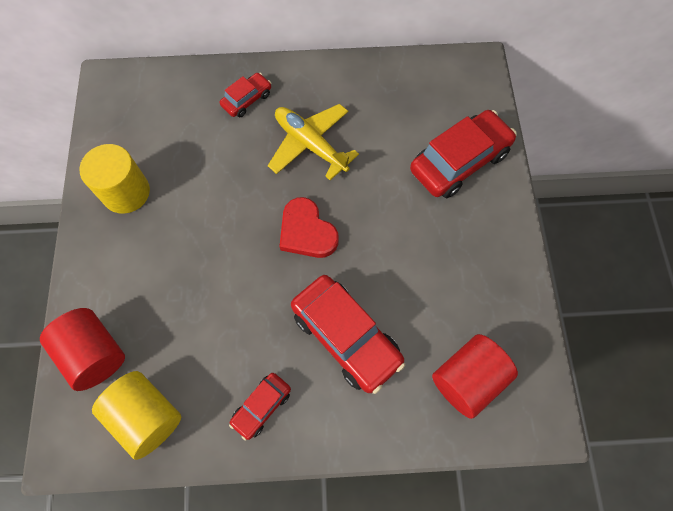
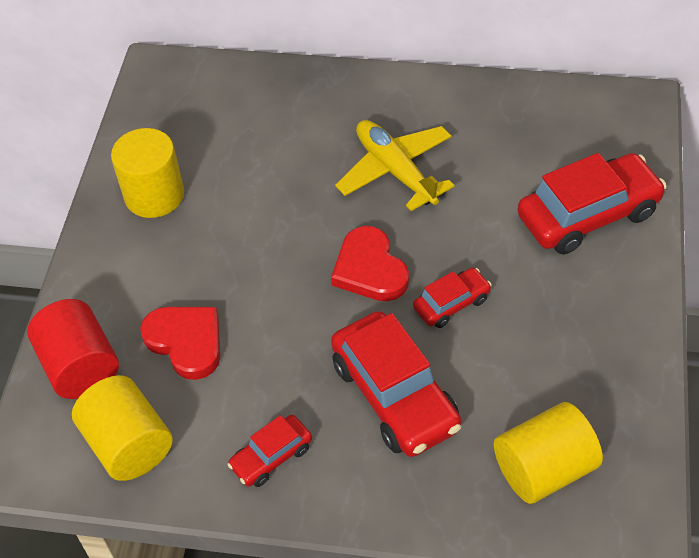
camera: 15 degrees right, 15 degrees down
(176, 318) = (186, 342): none -> red heart
(247, 100) = (325, 110): red car -> red car (451, 303)
(467, 379) = (544, 469): red cylinder -> yellow cylinder

